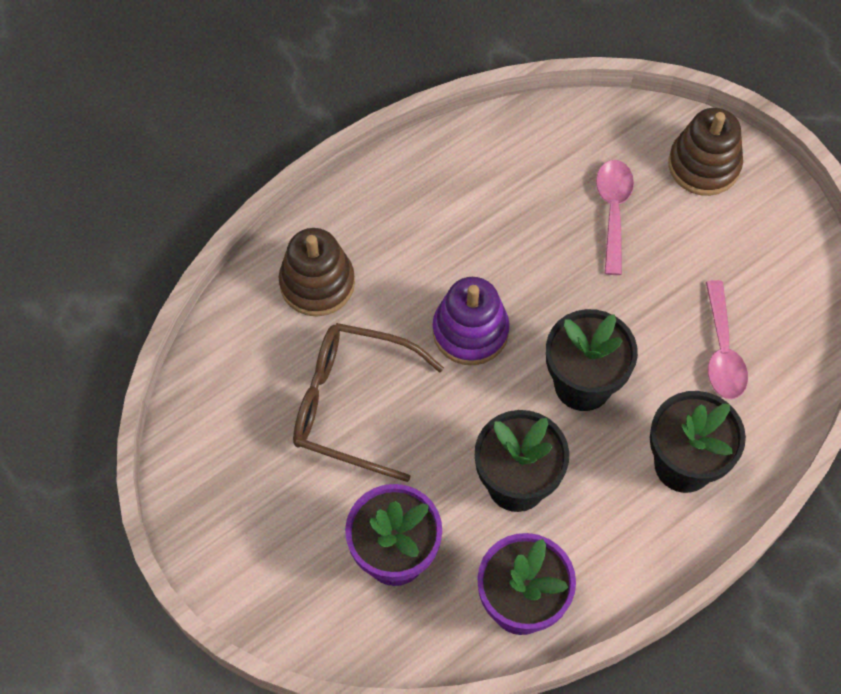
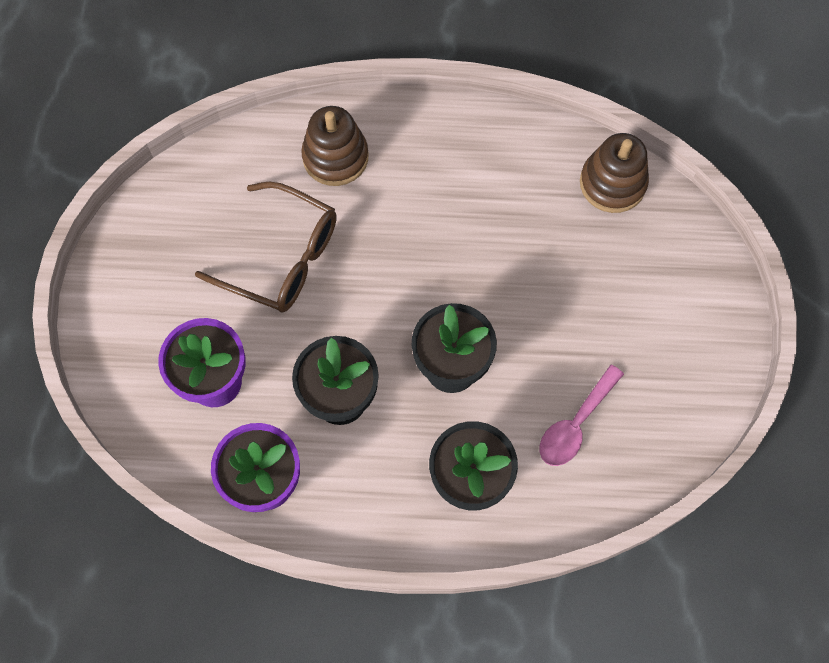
camera: 40 degrees right, 5 degrees up
(352, 405) = (282, 258): brown glasses -> brown glasses turned 150 degrees clockwise
(470, 331) = (407, 269): purple stacking toy -> none
(613, 211) = (591, 261): pink spoon -> none
(704, 165) = (693, 278): brown stacking toy -> brown stacking toy (612, 183)

